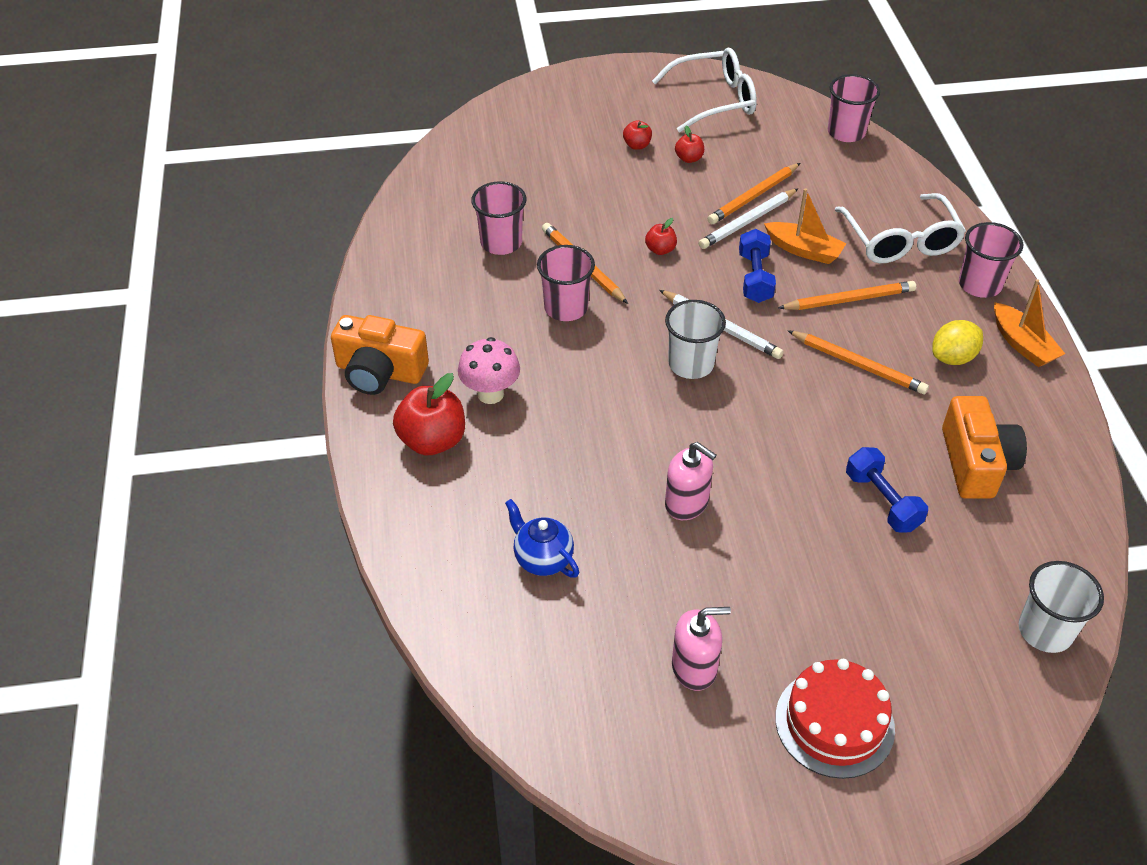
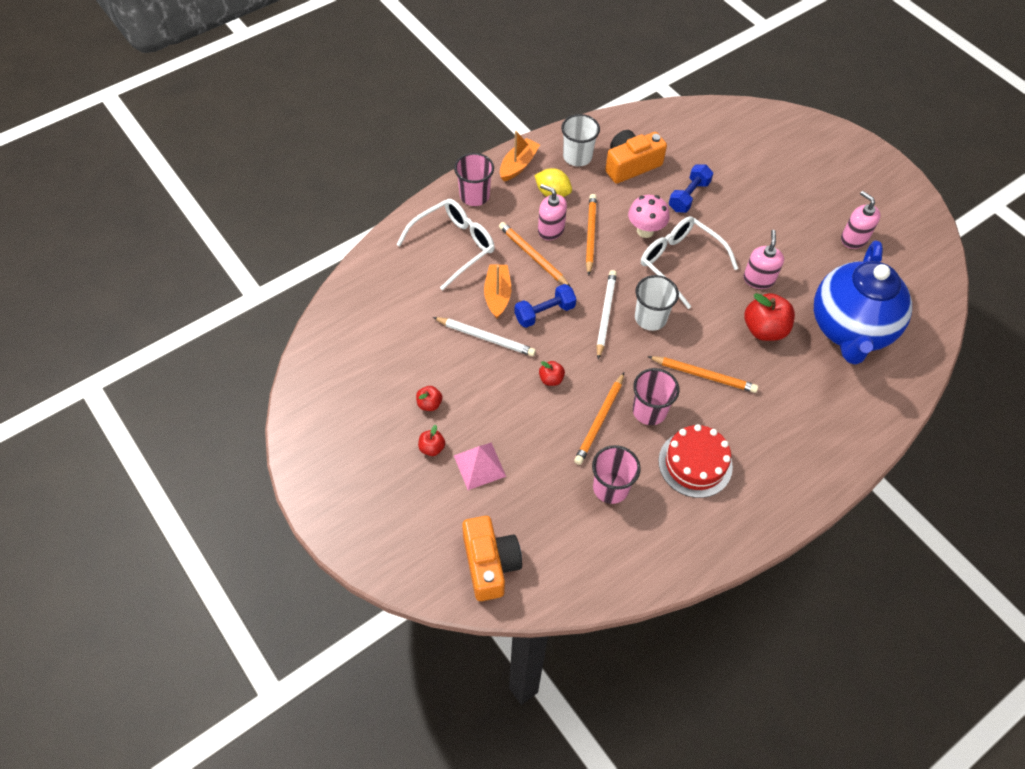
camera: 120 degrees left, 10 degrees up
(380, 372) = (789, 495): orange camera -> orange camera (490, 564)
(432, 440) = (818, 429): red apple -> red apple (764, 329)
(490, 394) = (757, 417): pink mushroom -> pink mushroom (645, 231)
(542, 559) = (849, 330): blue teapot -> blue teapot, size x2.42
(594, 168) = (479, 465): none -> pink pyramid
(714, 100) = (336, 417): white glasses -> white glasses (680, 263)
(753, 196) = (454, 344): orange pencil -> orange pencil (704, 375)
(834, 723) = (835, 178): red cake -> red cake (695, 463)
(846, 132) = (337, 312): pink cup -> none
(886, 331) = (551, 229): none -> pink soap dispenser
(1045, 631) = (720, 118): white cup -> white cup (577, 157)

